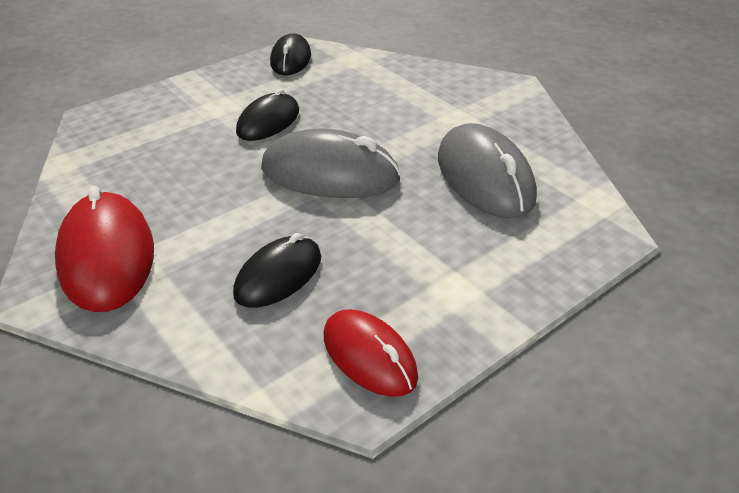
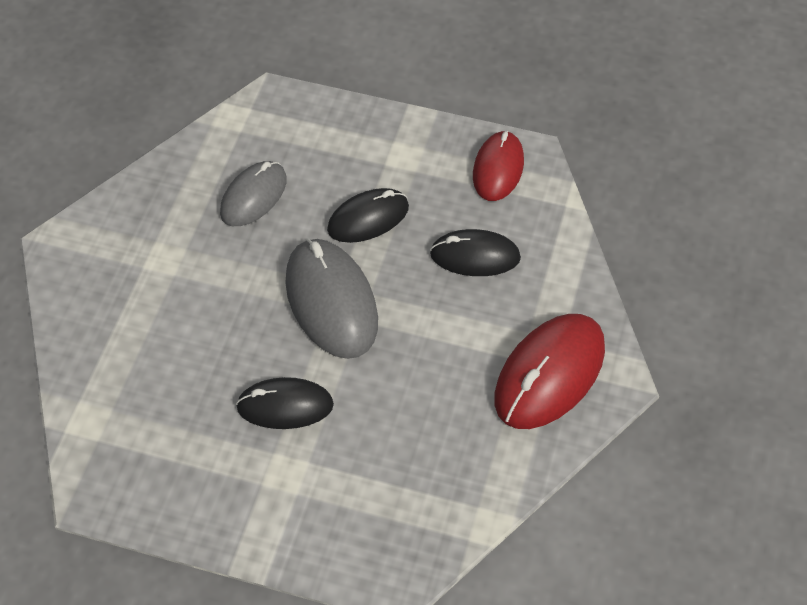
camera: 125 degrees left, 15 degrees up
(291, 59) = (134, 482): black mouse -> black mouse (368, 218)
(484, 177) = (253, 196): grey mouse -> grey mouse, size x0.64

